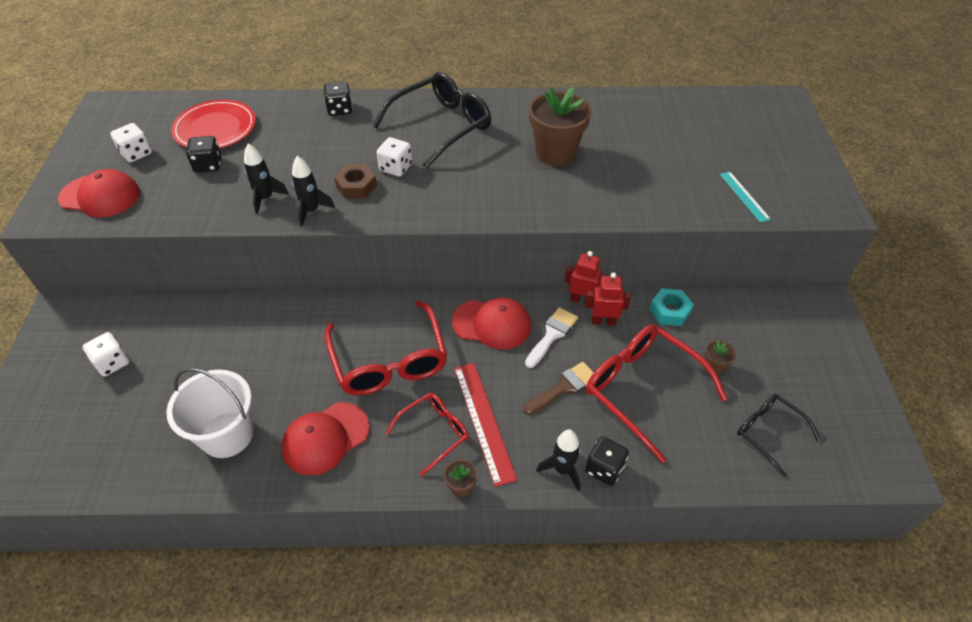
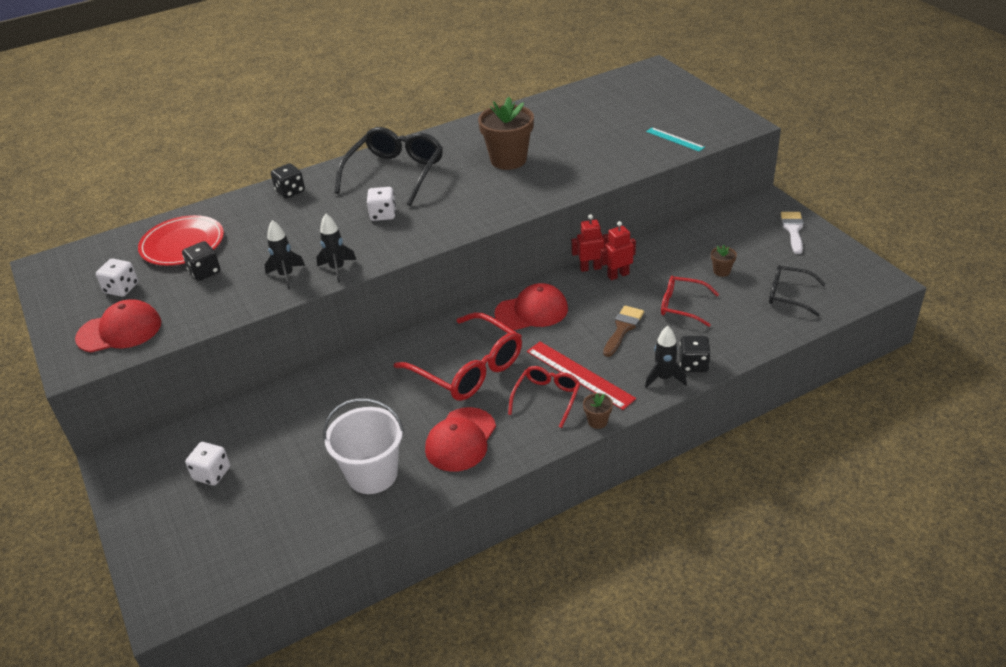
camera: 25 degrees left, 10 degrees down
(356, 186) = (360, 239): brown nut -> none
(552, 335) = (585, 299): white brush -> white brush (793, 230)
(642, 390) = (682, 306): red glasses -> red glasses, size x0.57
(670, 311) = (662, 249): turquoise nut -> none

